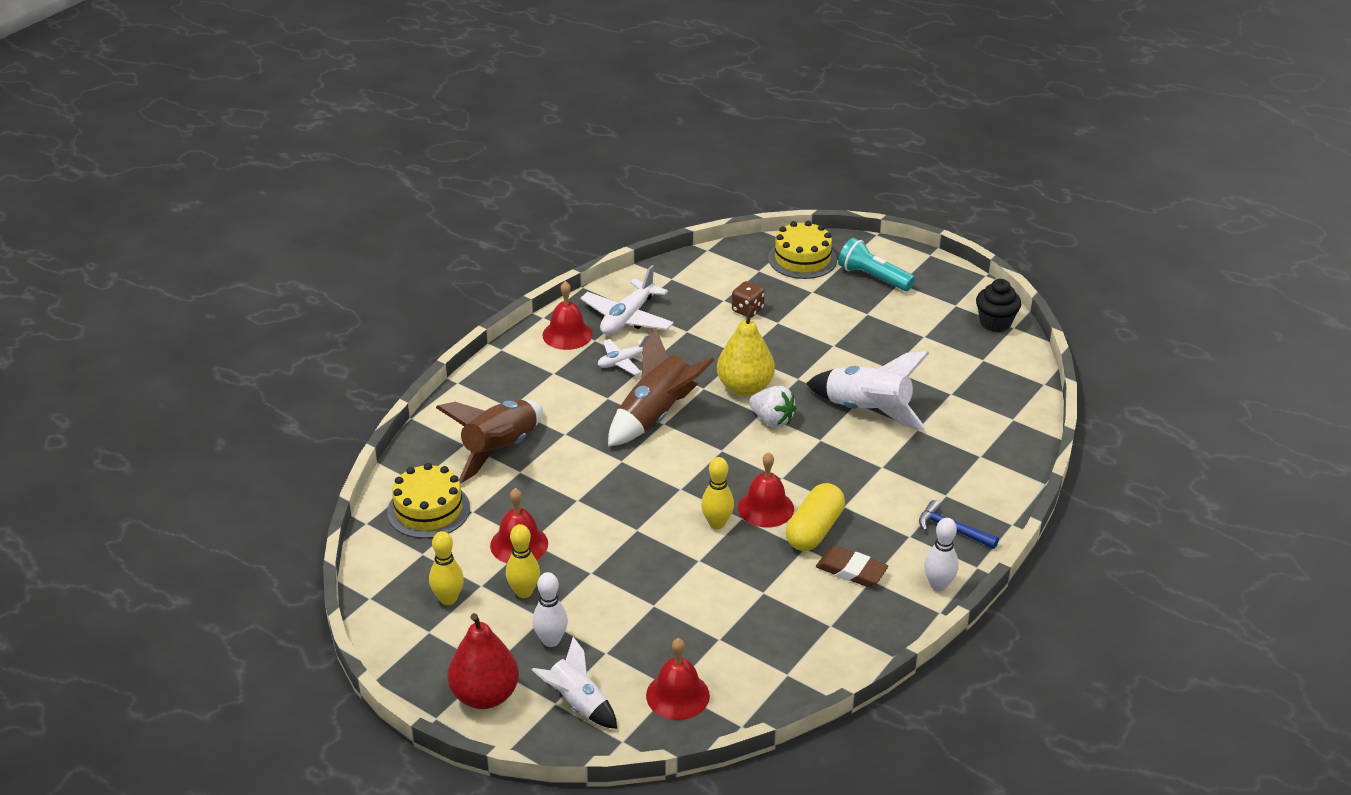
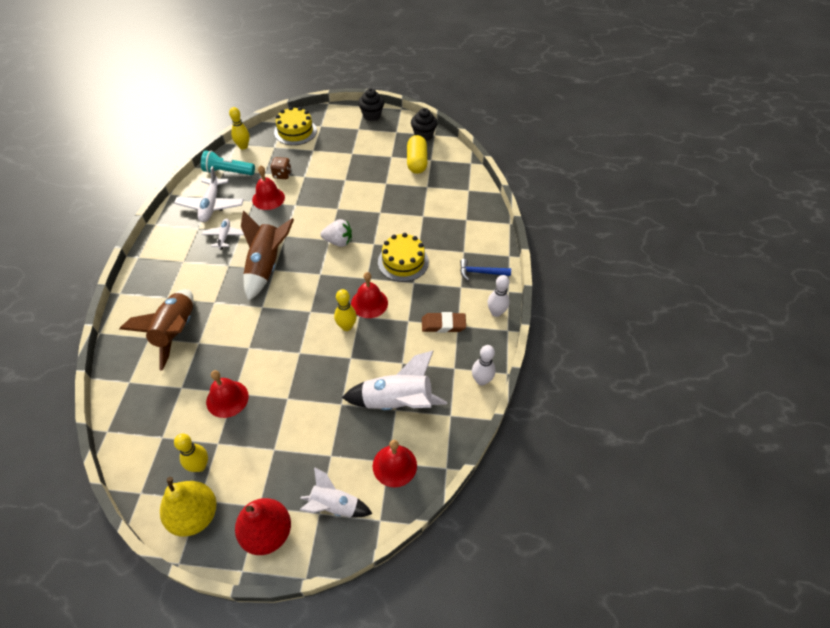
camera: 30 degrees left, 15 degrees up
(428, 510) = (148, 400): yellow cake -> yellow cake (403, 262)
(524, 592) = (250, 435): yellow bowling pin -> yellow bowling pin (243, 146)
(551, 640) = (289, 464): white bowling pin -> white bowling pin (481, 380)
(567, 334) = (177, 230): red bell -> red bell (268, 198)
(623, 361) = (224, 236): white plane -> white plane turned 150 degrees clockwise
(745, 387) = (310, 226): yellow pear -> yellow pear (195, 515)
(814, 530) = (406, 306): yellow capsule -> yellow capsule (417, 162)
(867, 410) = (389, 214): white rocket -> white rocket (397, 402)
(873, 277) = (342, 130): turquoise flashlight -> turquoise flashlight (228, 172)
(932, 271) = (371, 115): none -> black cupcake

